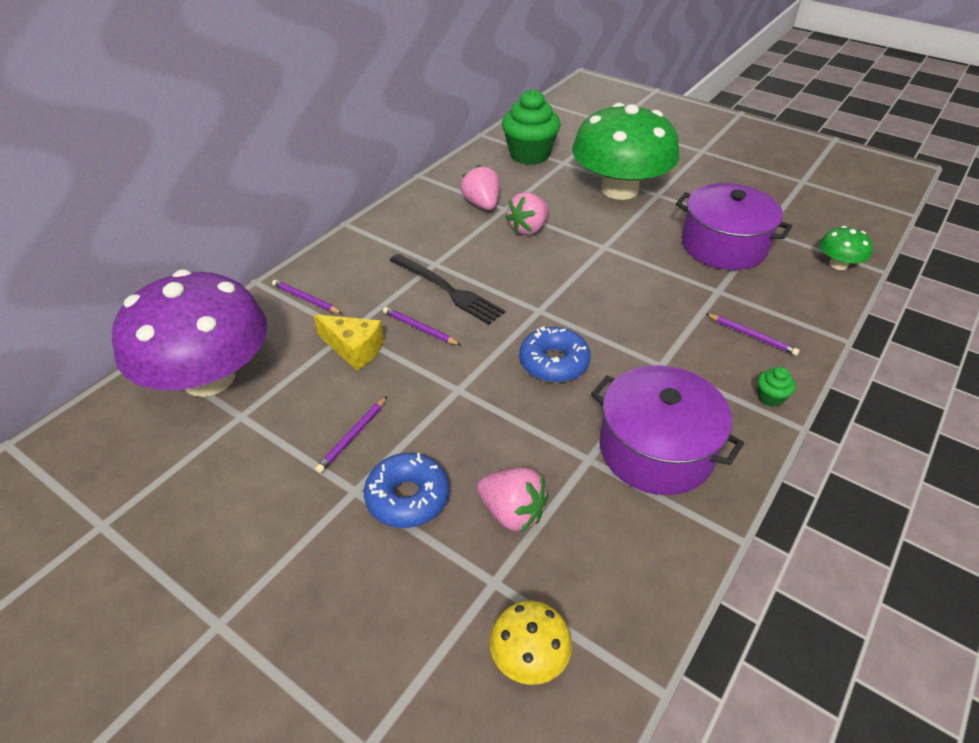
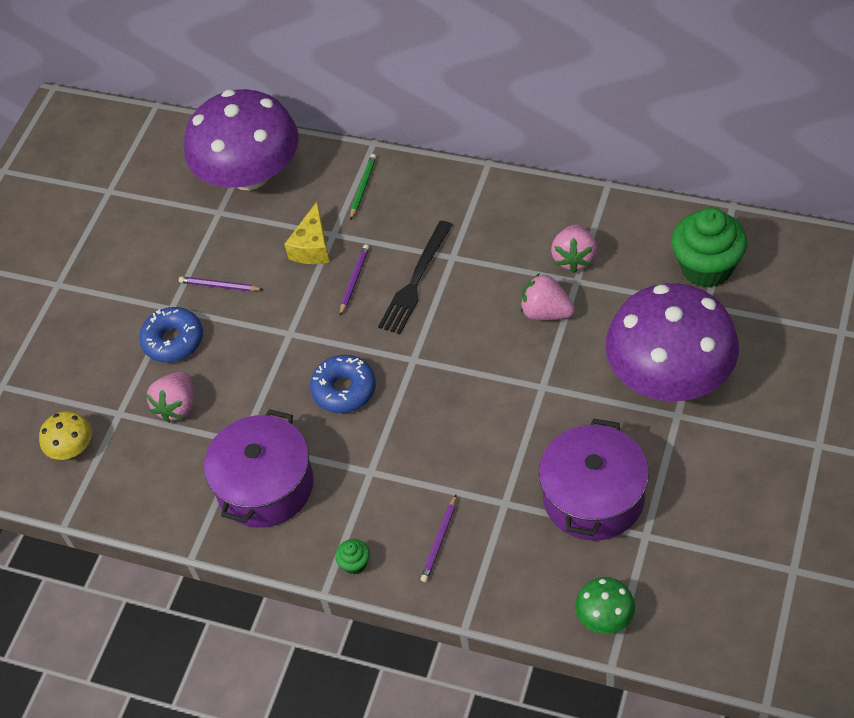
camera: 80 degrees right, 10 degrees up
(306, 299) = (363, 187): purple pencil -> green pencil
(482, 204) = (574, 258): pink strawberry -> pink strawberry turned 135 degrees clockwise
(619, 189) = (669, 375): green mushroom -> purple mushroom

